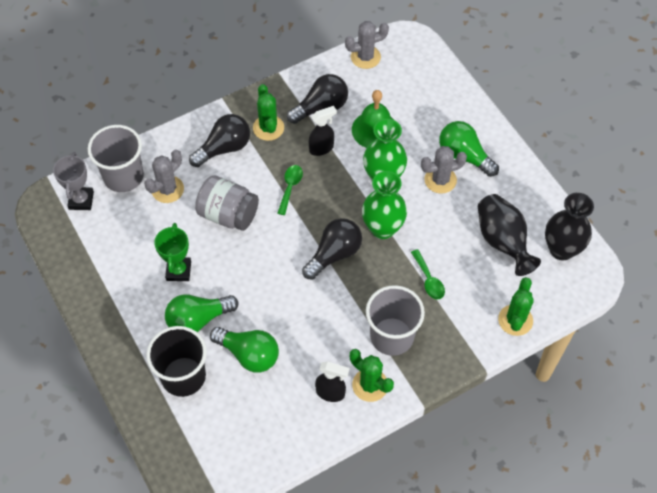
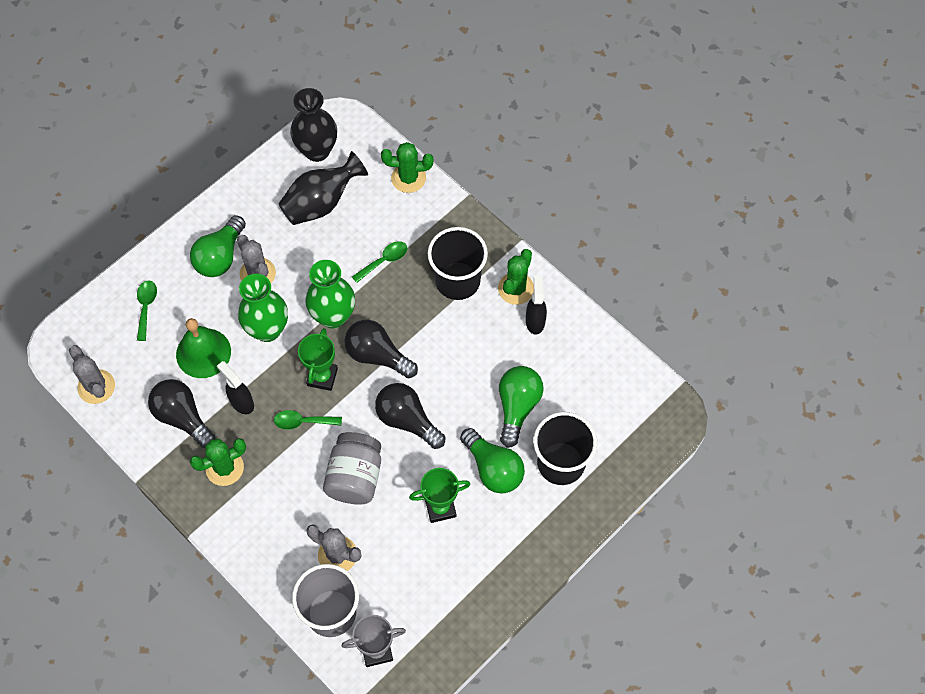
camera: 105 degrees left, 5 degrees up
(224, 148) = (265, 509): black light bulb -> black light bulb (407, 420)
(326, 209) = (322, 377): none -> green trophy
(392, 336) = (457, 281): grey cup -> black cup
(428, 98) = (146, 307): none -> green spoon

